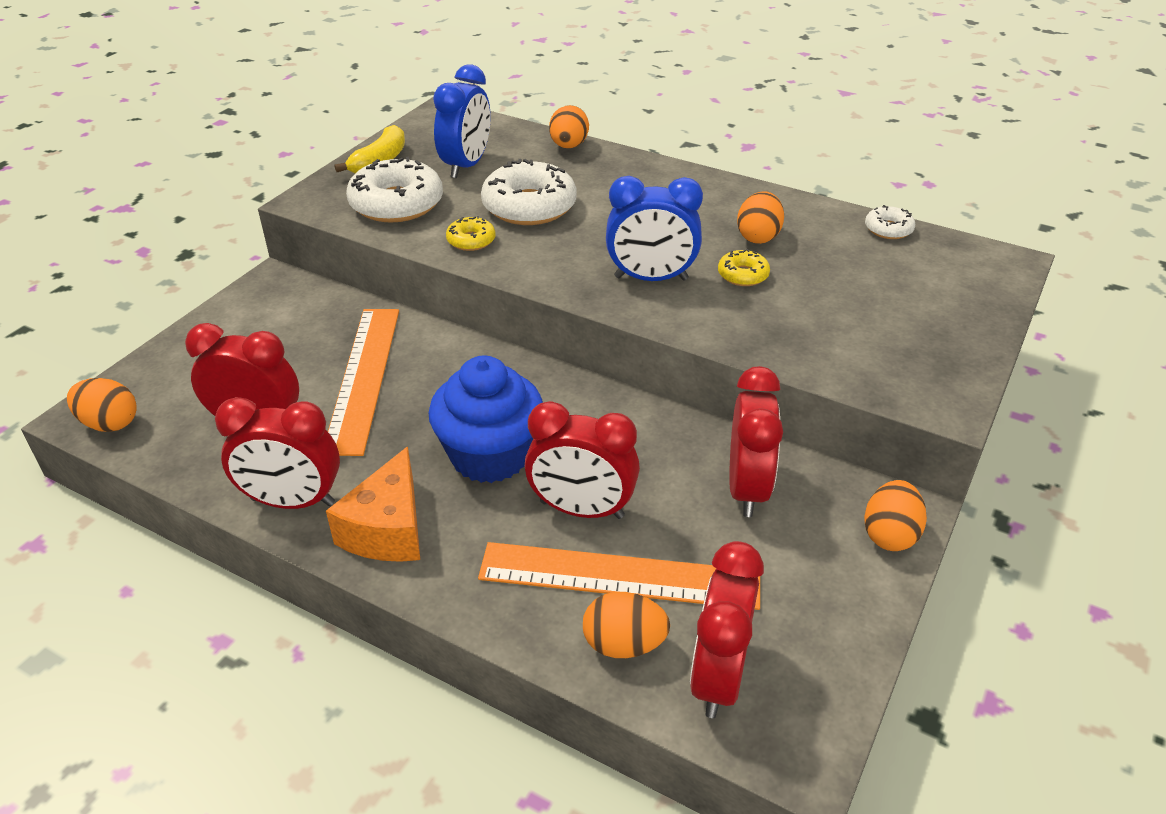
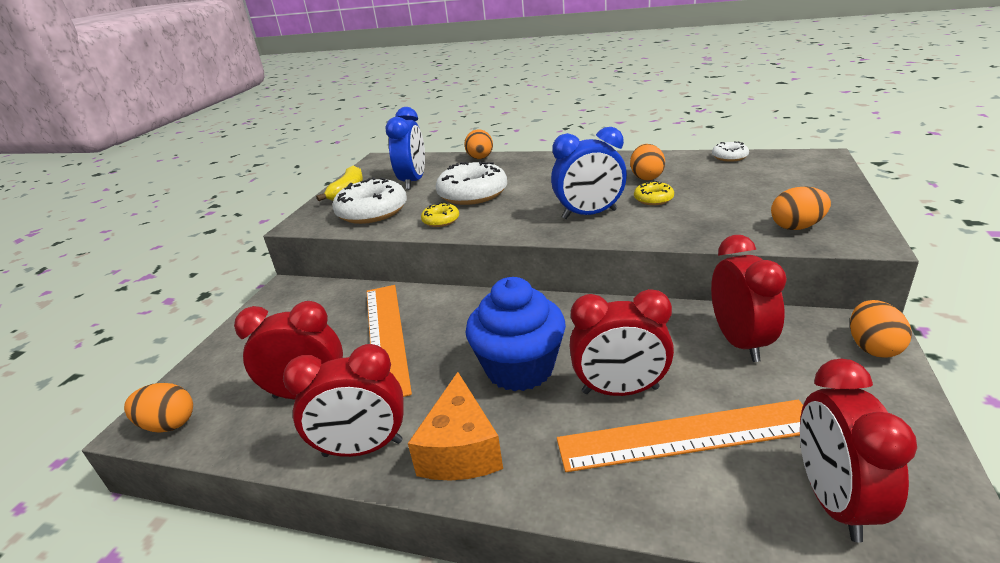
camera: 10 degrees left, 10 degrees down
(624, 644) = (730, 495): orange egg -> orange egg (796, 227)

